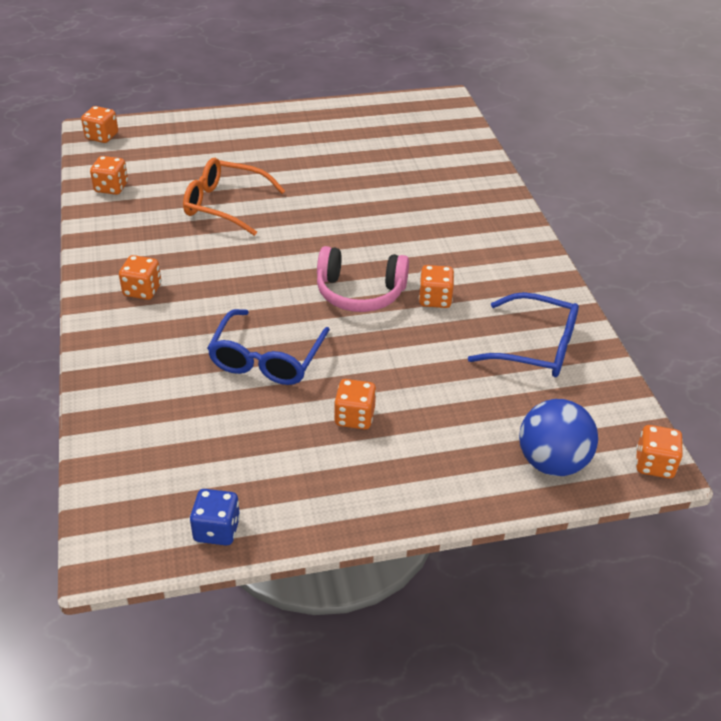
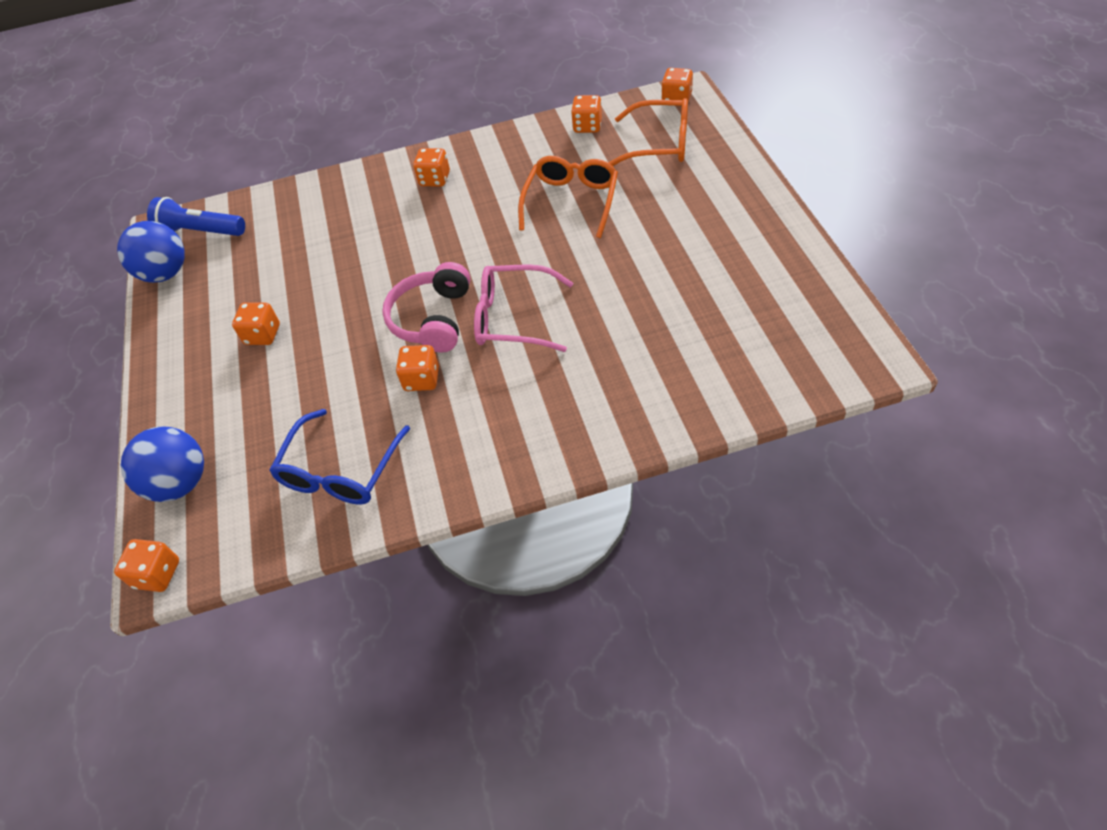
camera: 95 degrees right, 10 degrees up
(142, 502) = (201, 232): none -> blue flashlight
(165, 151) = (660, 144): none -> orange glasses
(217, 530) = (166, 273): blue dice -> blue ball
(266, 359) = (341, 269): blue glasses -> none
(370, 245) = (513, 318): none -> pink glasses

